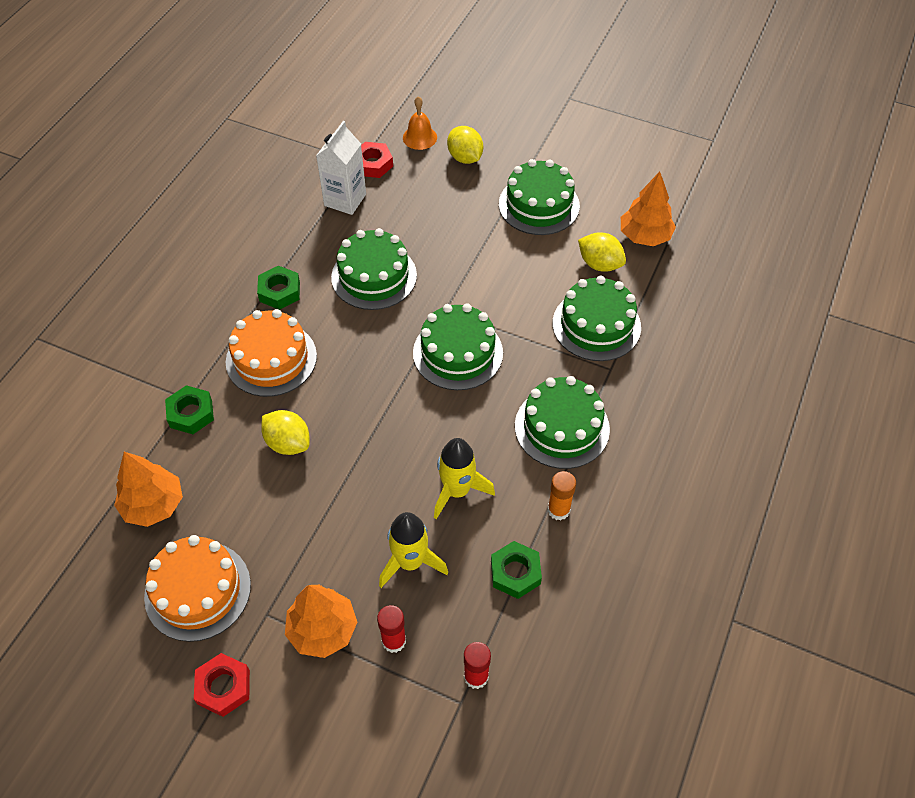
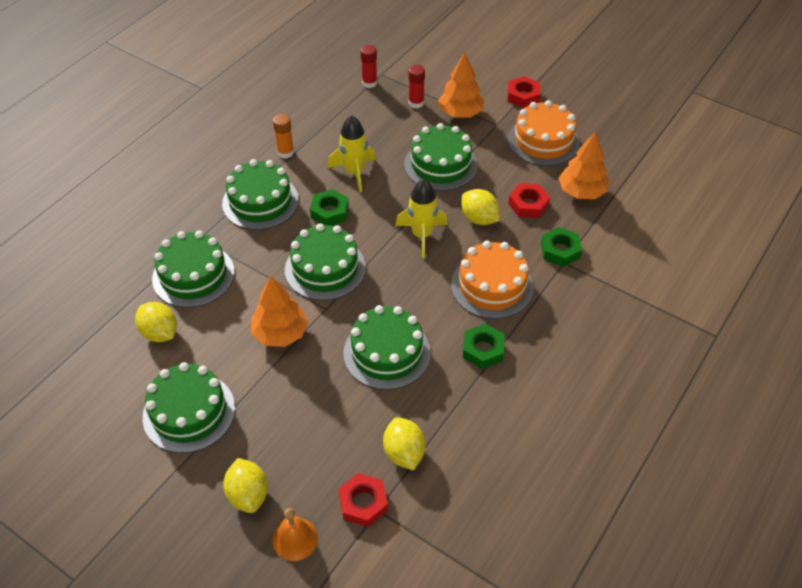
camera: 170 degrees left, 5 degrees down
(225, 474) = (528, 204): none -> red nut
(343, 522) = (440, 165): none -> green cake
(345, 200) = (404, 453): white carton -> yellow lemon
(410, 562) = (397, 138): yellow rocket -> yellow rocket (422, 235)
(515, 572) = (328, 124): green nut -> green nut (329, 212)
(644, 236) = (98, 357): orange tree -> orange tree (280, 333)

